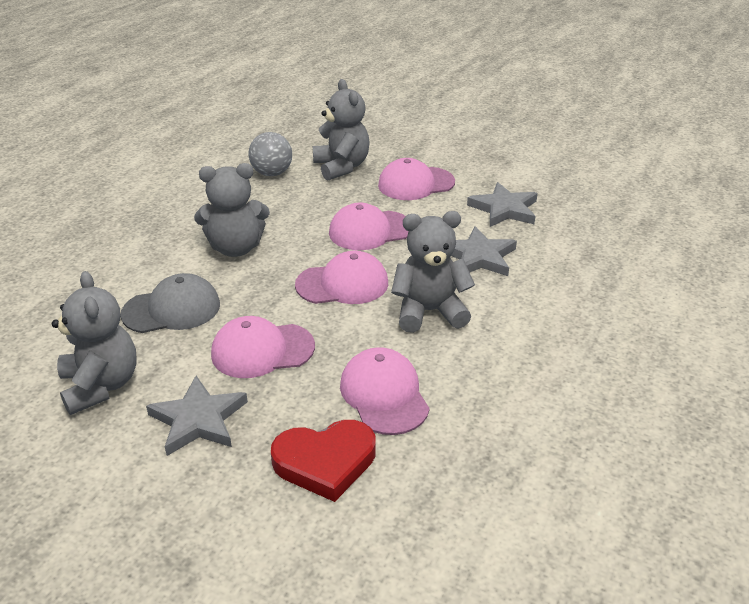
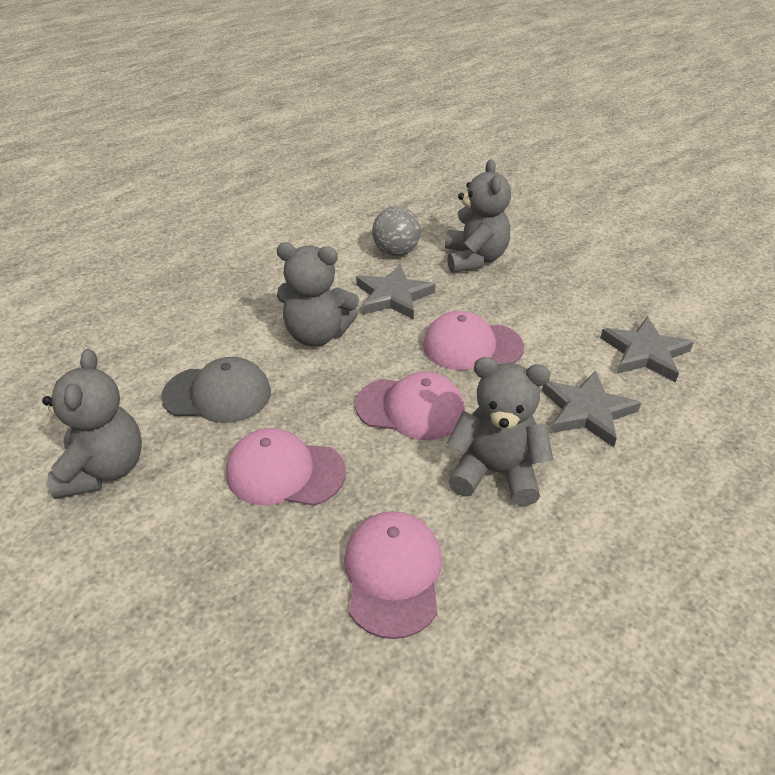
camera: 20 degrees right, 5 degrees up
(198, 419) = (176, 543): grey star -> grey star (393, 296)
(325, 462) = (284, 649): red heart -> none
(416, 184) = (550, 297): pink cap -> none

